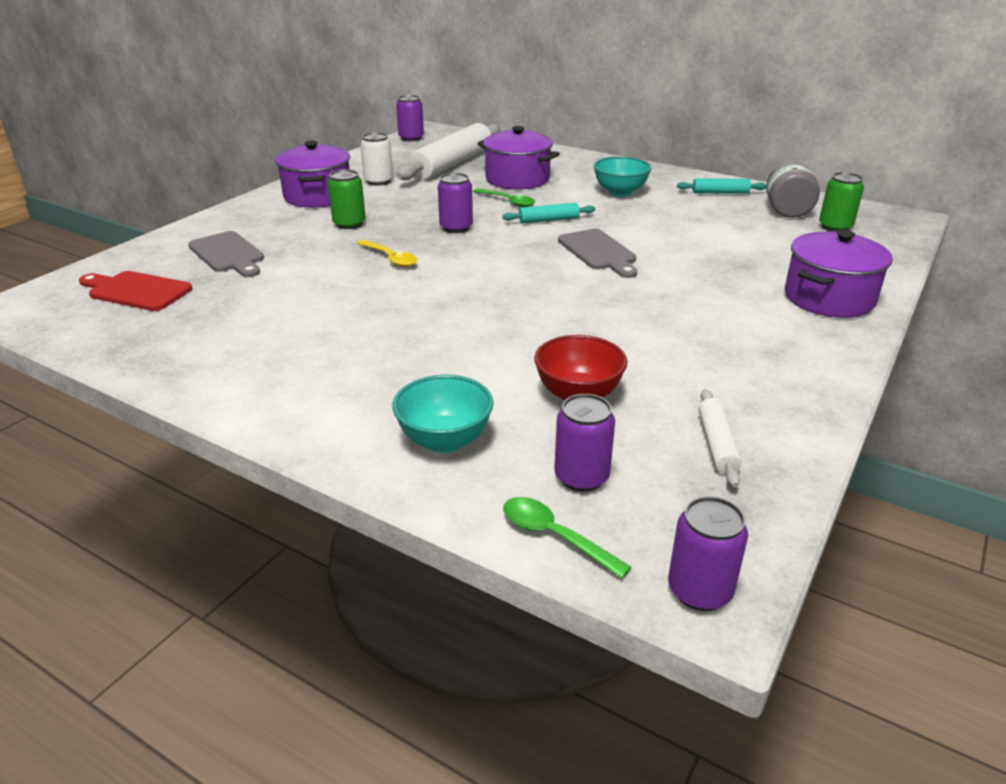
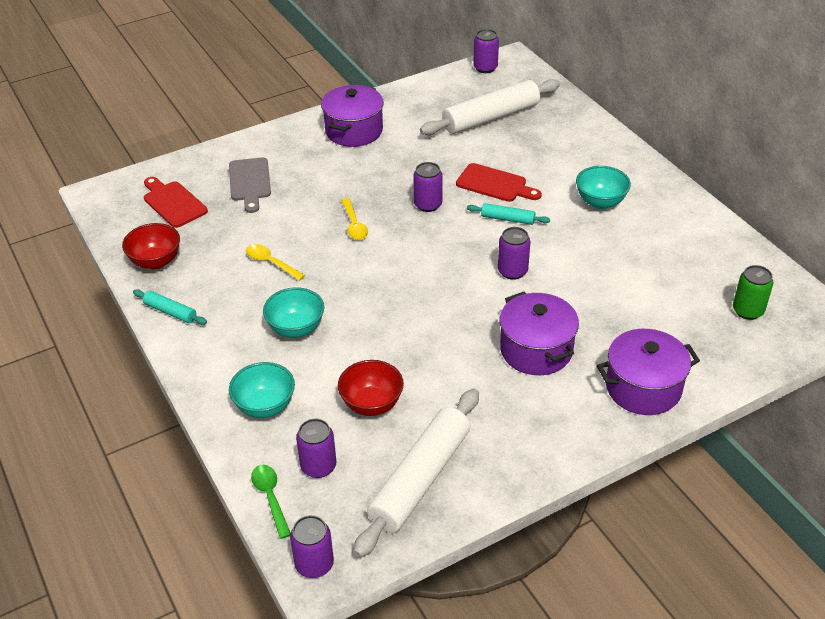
camera: 30 degrees right, 10 degrees up
(154, 346) = (156, 261): none -> red bowl
(319, 309) = (271, 263): none -> yellow spoon
(349, 224) = (353, 174): green can -> none
(378, 181) = (413, 124): white can -> none
(410, 356) = (296, 329): none -> turquoise bowl
(507, 201) = (495, 184): green spoon -> red cutting board
(517, 179) = (528, 156): purple pot -> purple pot (536, 350)
(598, 252) = (512, 271): grey cutting board -> purple can
(716, 444) = (420, 478): white rolling pin -> white rolling pin, size x2.15
(720, 192) = (691, 231): turquoise rolling pin -> turquoise rolling pin (170, 312)
(787, 210) = (727, 275): grey jar -> none

